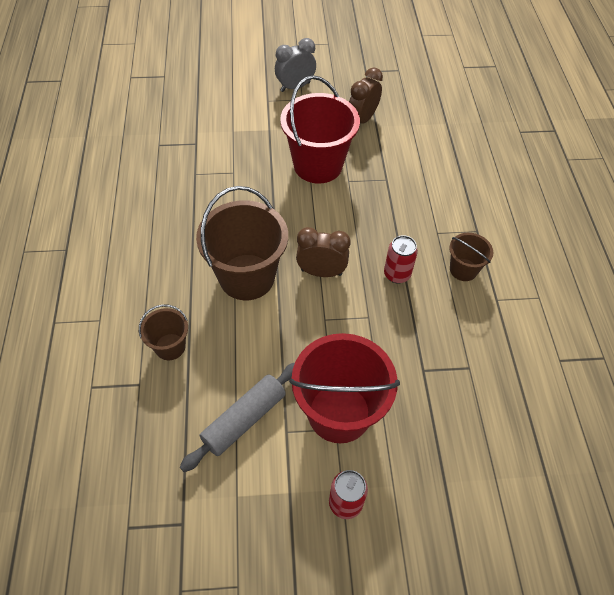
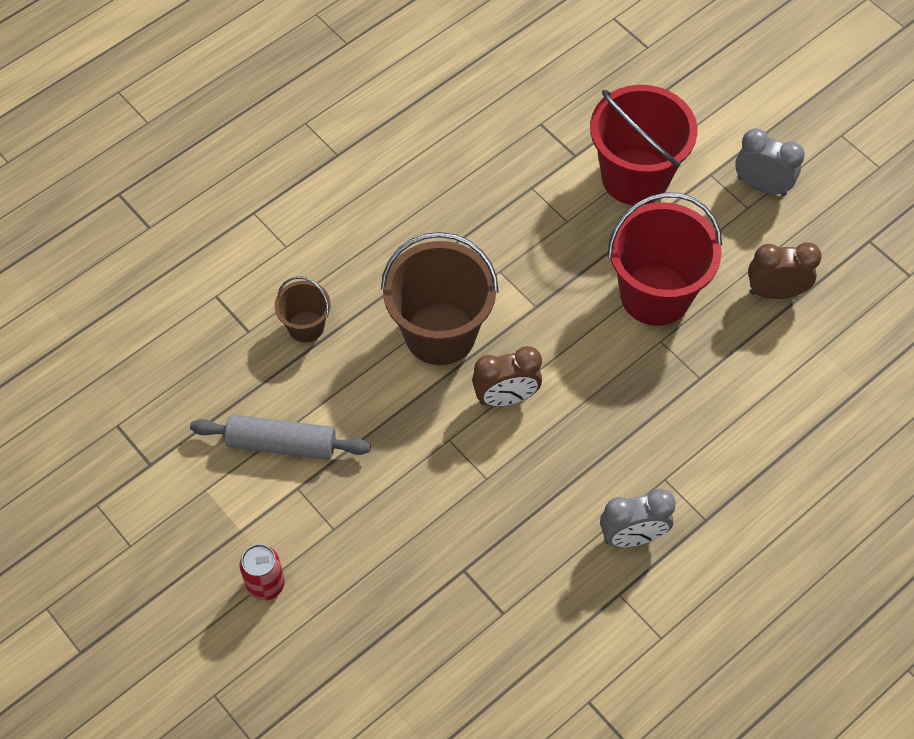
camera: 55 degrees right, 5 degrees up
(321, 272) = (506, 397): brown clock -> brown clock turned 105 degrees clockwise
(339, 413) = (352, 521): red bucket -> red bucket (635, 177)
(397, 274) = (566, 472): red can -> none
(463, 270) = (632, 536): brown bucket -> grey clock

